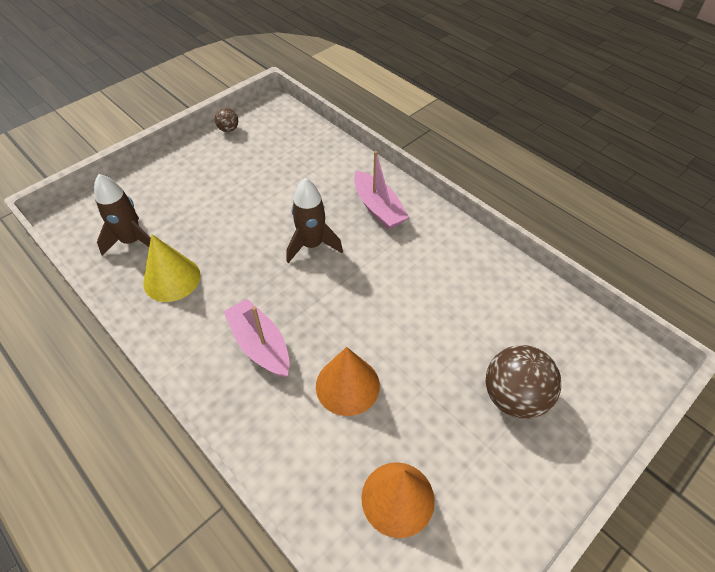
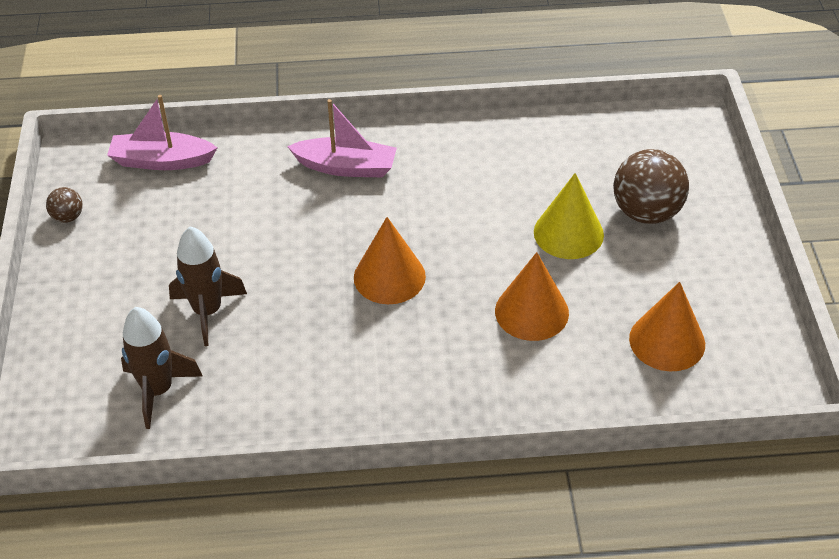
camera: 50 degrees left, 5 degrees down
(172, 279) = (257, 380): yellow cone -> yellow cone (568, 233)
(260, 345) = (423, 350): pink boat -> pink boat (162, 161)
(308, 286) = (389, 277): none -> orange cone
(312, 245) = (338, 244): brown rocket -> brown rocket (207, 311)

